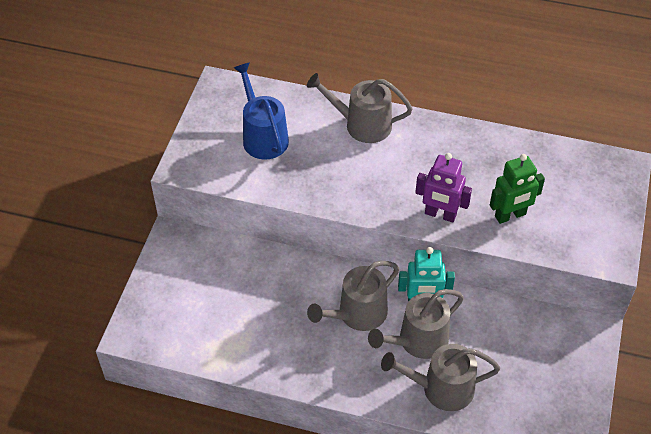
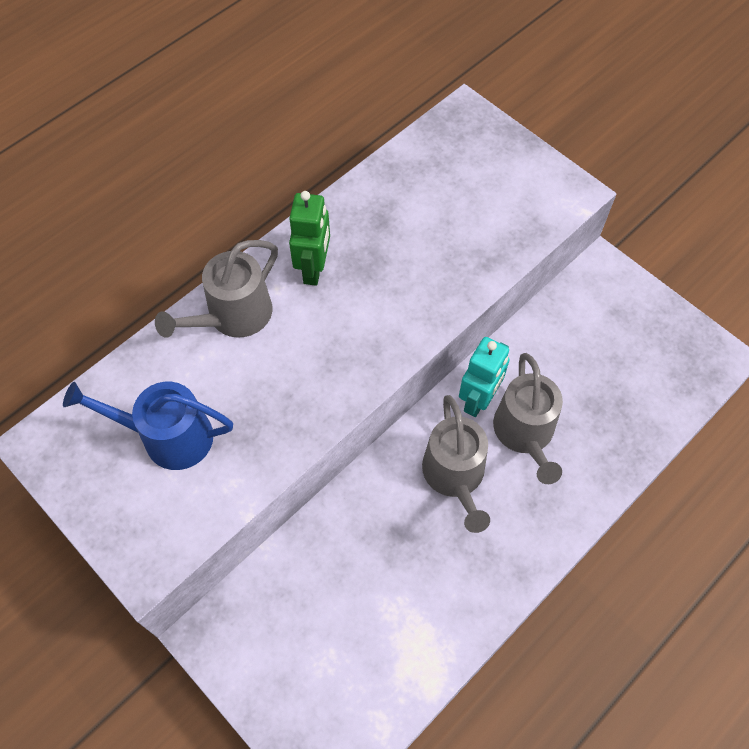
camera: 60 degrees left, 10 degrees up
(440, 214) = (419, 311): purple robot -> none
(441, 388) = (596, 444): grey watering can -> none
(510, 215) = (464, 246): green robot -> green robot (314, 269)

